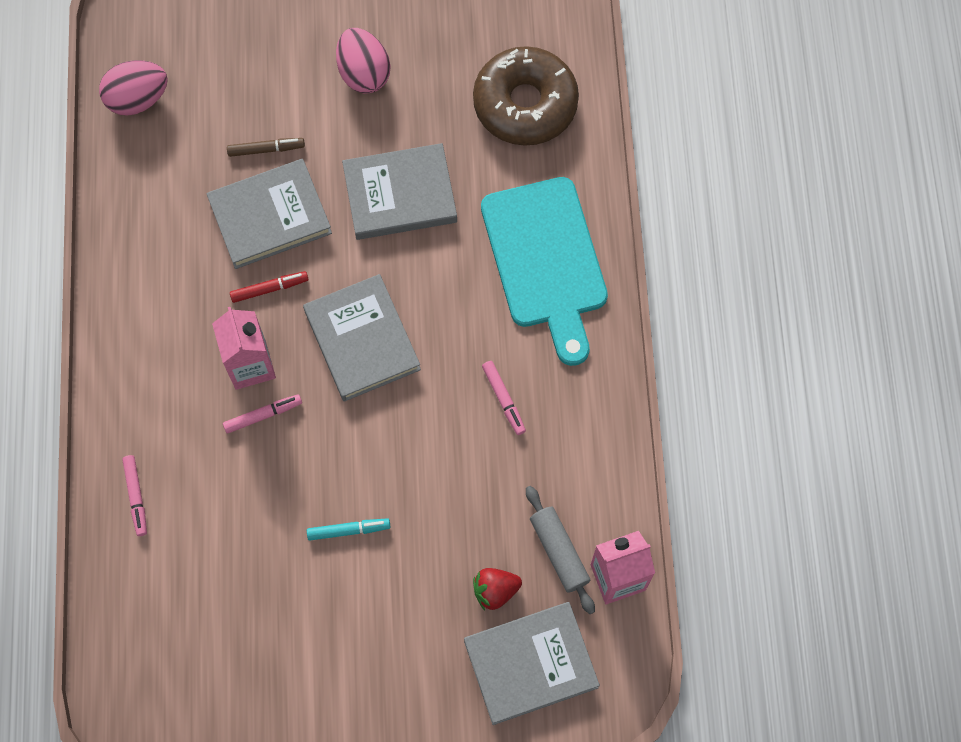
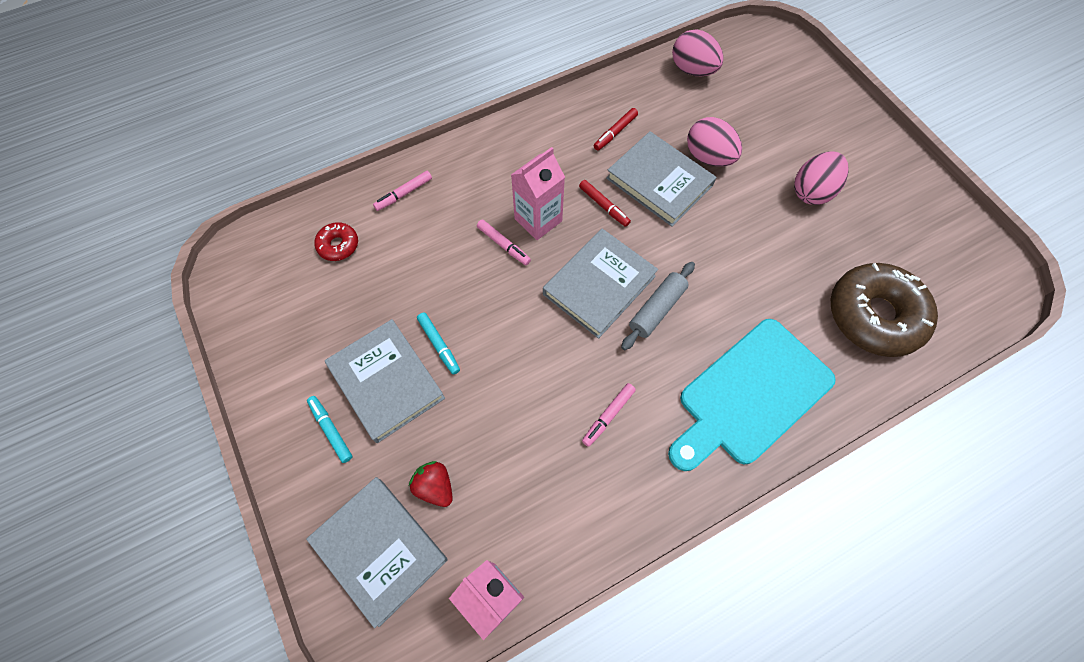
camera: 65 degrees right, 5 degrees down
(168, 594) = (338, 245): none -> red donut
(179, 228) = (615, 132): none -> red marker
(266, 149) = (708, 157): brown marker -> pink egg
(389, 672) = (331, 430): none -> turquoise marker
(400, 194) = (733, 258): grey book -> grey book (386, 382)
(559, 552) = (493, 528): grey rolling pin -> grey rolling pin (657, 309)

